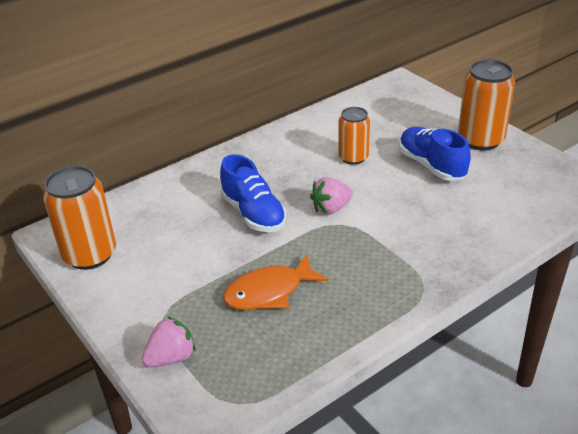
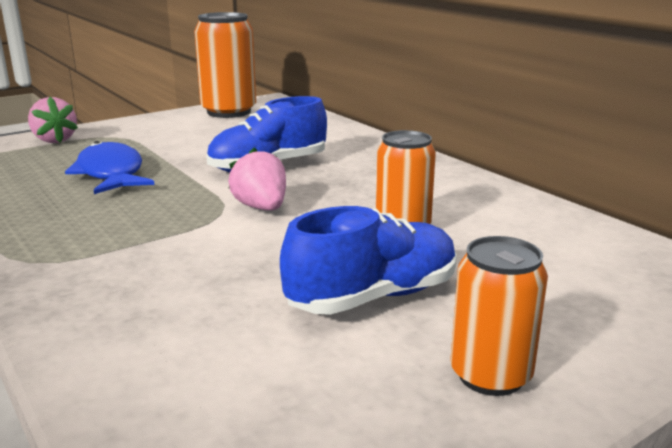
camera: 90 degrees right, 15 degrees down
(269, 292) = (111, 173): orange fish -> blue fish
(480, 140) = (490, 375): orange can -> orange can, size x0.64

